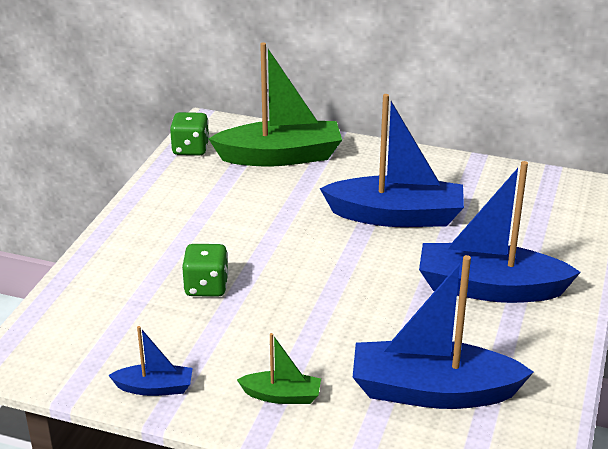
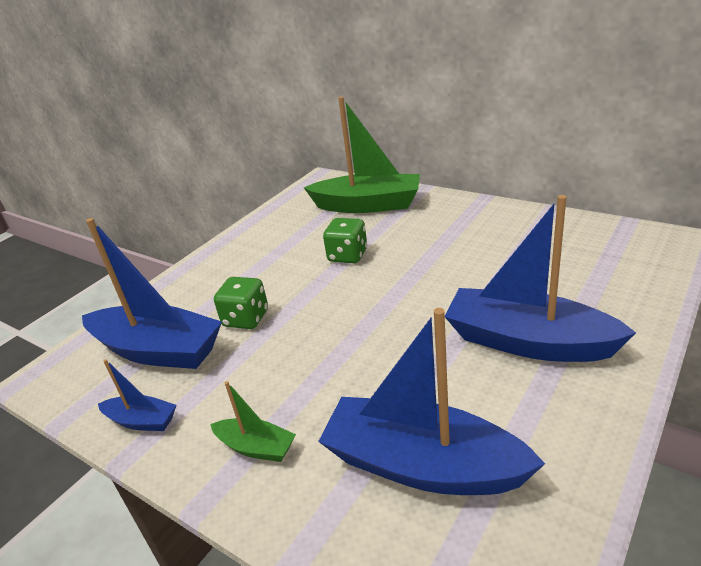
camera: 20 degrees right, 0 degrees up
(190, 149) = (297, 198): green dice -> green dice (347, 256)
(396, 216) = (452, 260): blue boat -> blue boat (158, 351)

